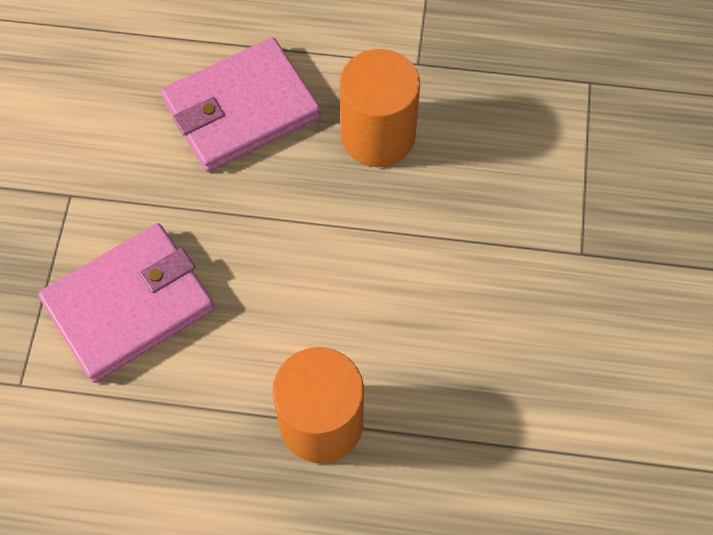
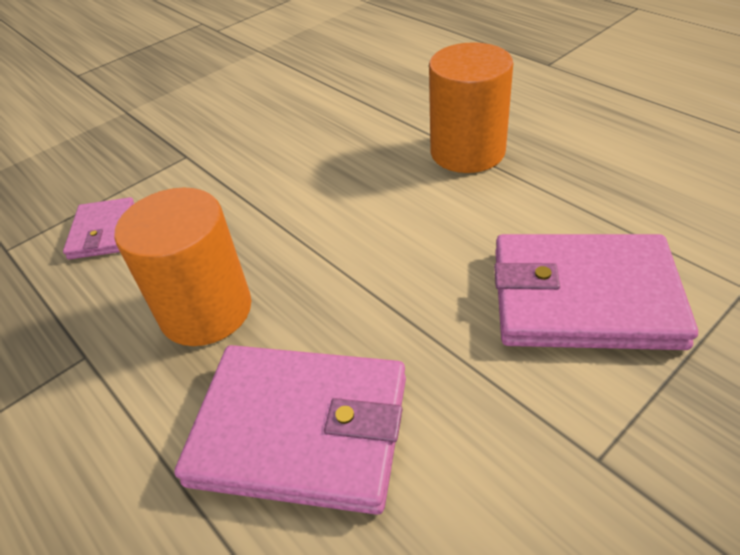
camera: 135 degrees left, 20 degrees down
(538, 140) = (103, 232): none -> pink wallet

